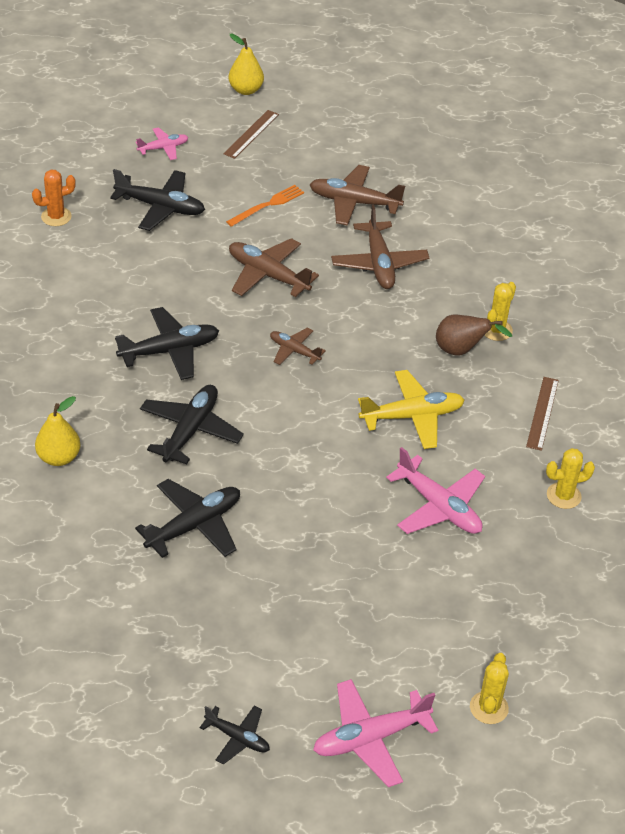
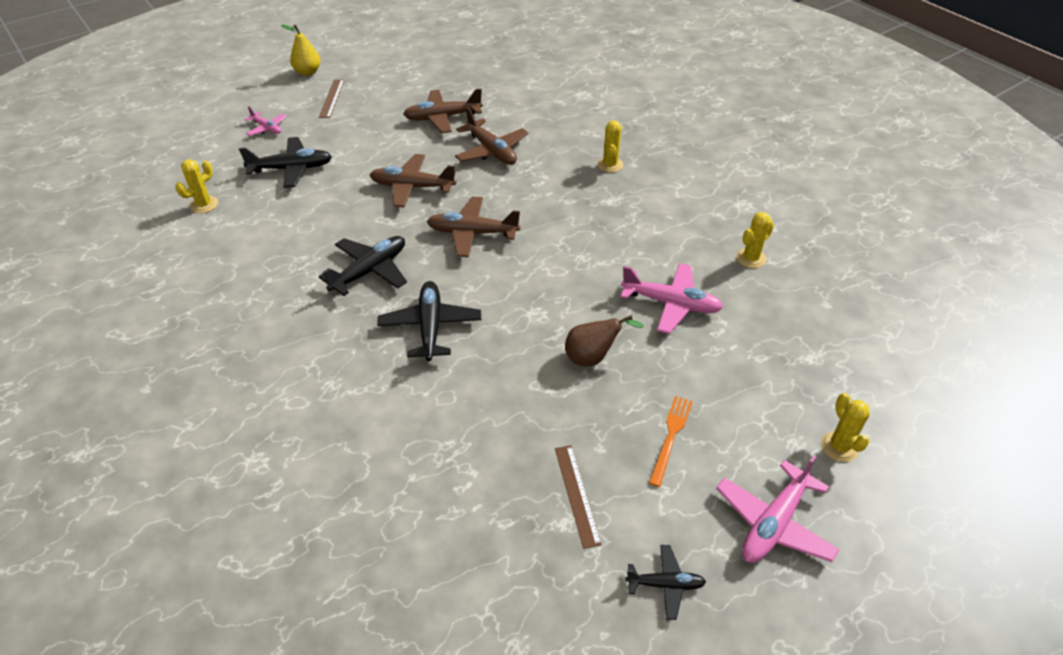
camera: 25 degrees left, 0 degrees up
(56, 217) = (204, 205): orange cactus -> yellow cactus
(59, 457) = (326, 398): yellow pear -> none
(163, 148) = (267, 128): pink plane -> pink plane turned 90 degrees clockwise
(194, 525) = (488, 405): black plane -> none
(267, 205) = (378, 140): orange fork -> orange fork (670, 437)
(294, 351) = (472, 233): brown plane -> brown plane, size x1.72
(412, 416) = (598, 246): yellow plane -> none
(461, 350) = (596, 187): brown pear -> brown pear (592, 357)
(542, 413) = (687, 207): brown ruler -> brown ruler (577, 494)

